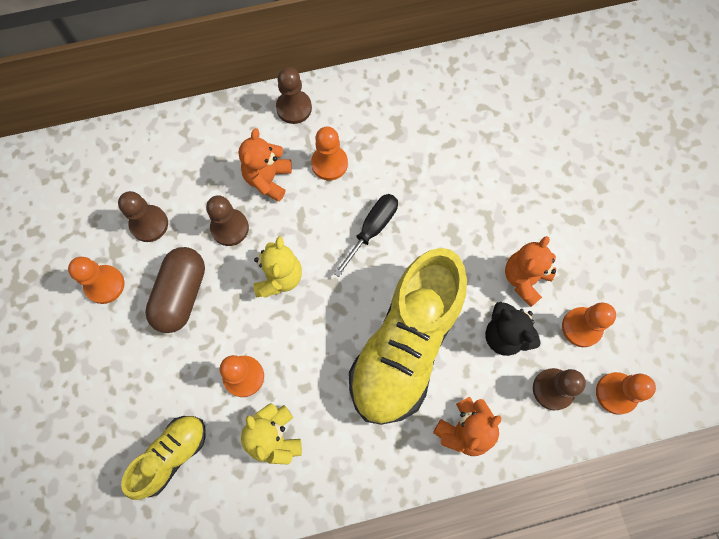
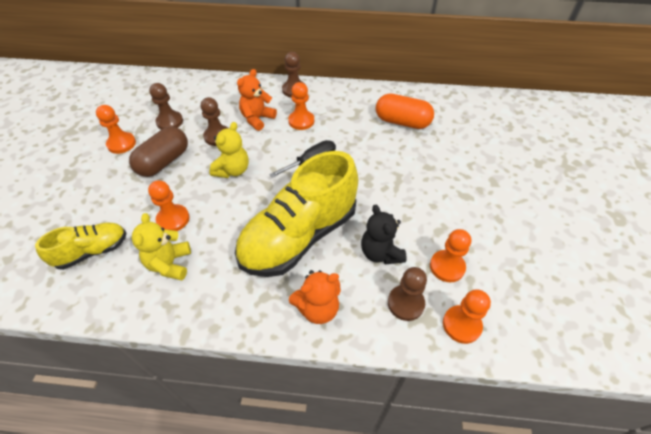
camera: 20 degrees right, 20 degrees down
(461, 122) = (402, 122): none -> orange capsule
(524, 279) = (411, 221): orange teddy bear -> none

